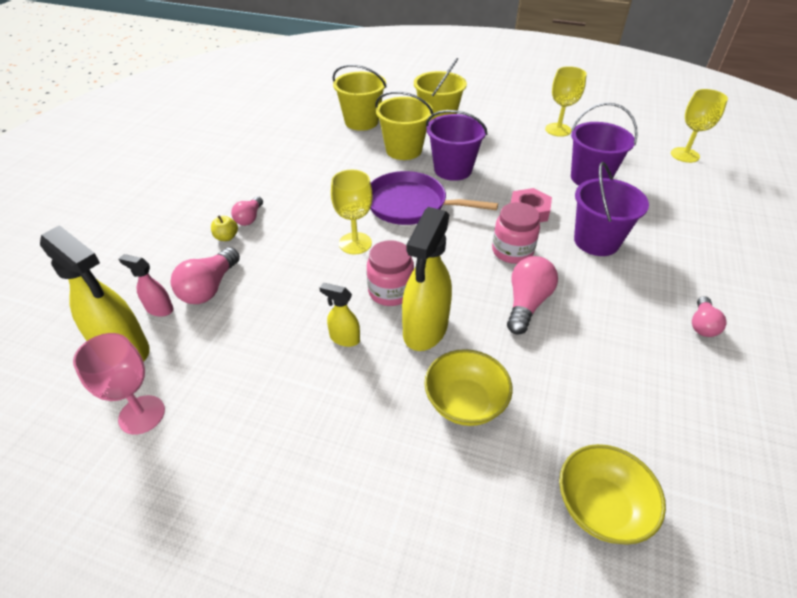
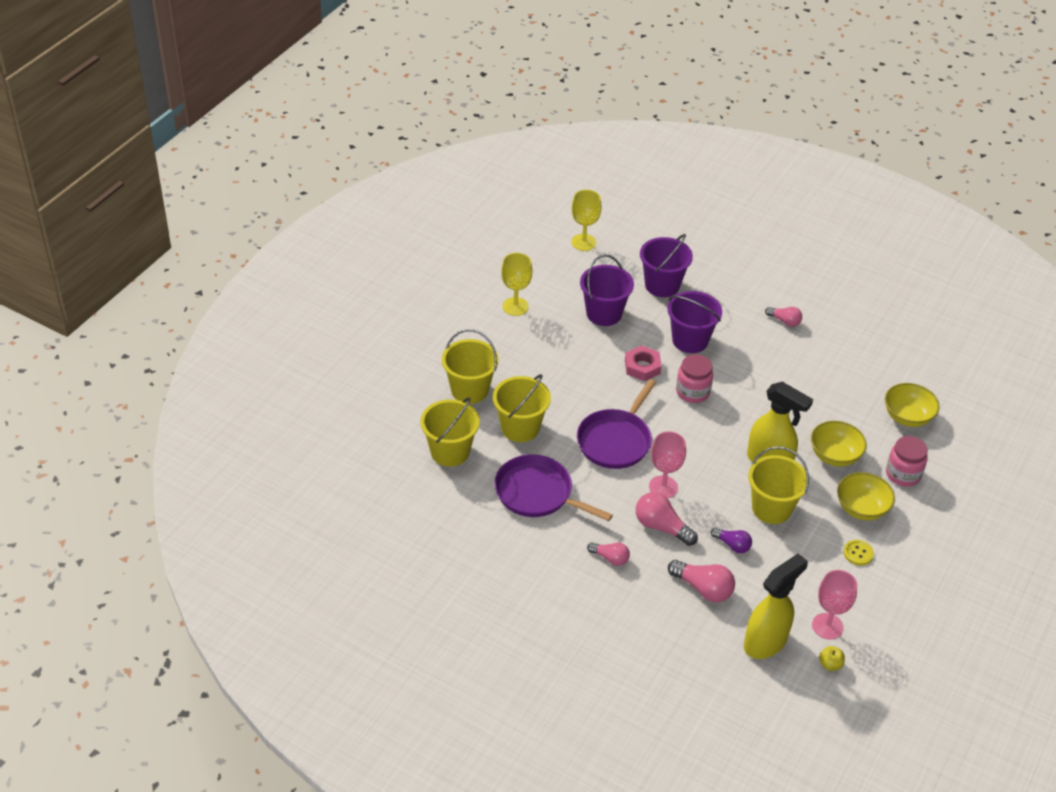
camera: 80 degrees left, 0 degrees up
(159, 309) = (723, 622): pink spray bottle -> none
(226, 237) = (636, 576): yellow apple -> yellow apple (830, 664)
(276, 445) = (858, 553): none -> yellow button
(277, 306) = (732, 545): none -> purple light bulb
(325, 168) = (537, 493): none -> purple pan
(344, 338) = (771, 508): yellow spray bottle -> yellow bucket
(355, 243) = (663, 487): yellow goblet -> pink goblet
(368, 445) = (861, 508): none -> yellow bowl
(390, 291) = (726, 474): pink jar -> pink jar (903, 474)
(453, 169) = (566, 399): purple bucket -> purple bucket (662, 285)
(526, 303) = (751, 401): pink light bulb -> pink light bulb (661, 527)

